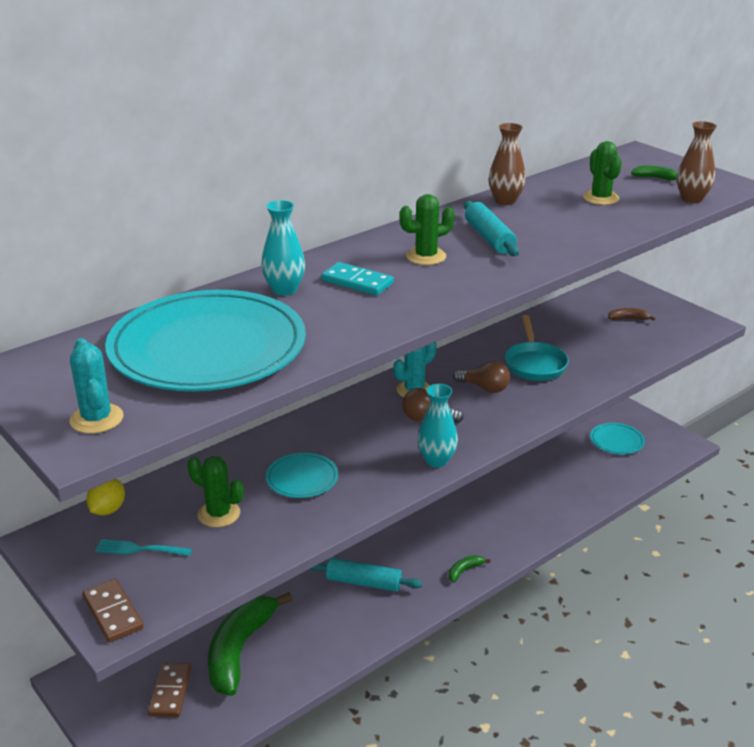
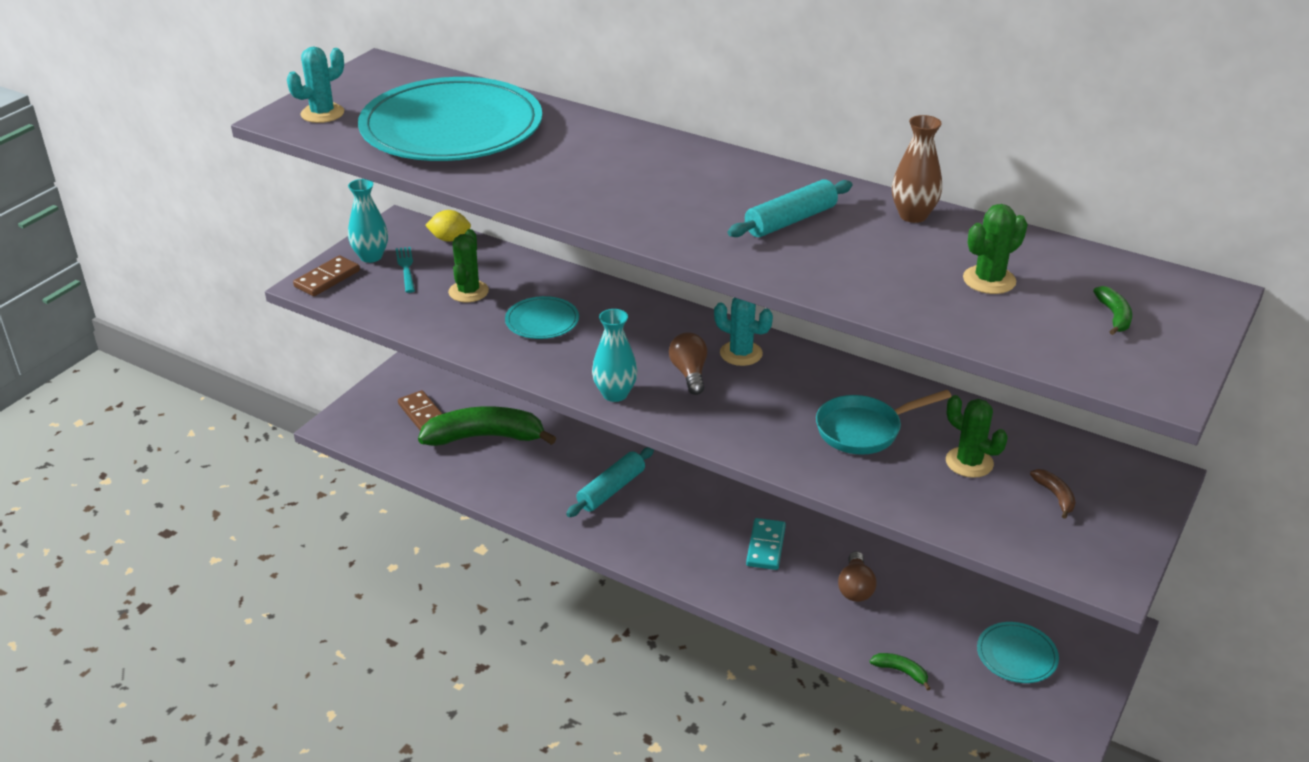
camera: 70 degrees right, 5 degrees up
(170, 692) = (422, 414): brown domino -> brown domino turned 75 degrees clockwise
(284, 290) = (581, 136): turquoise vase -> turquoise vase (371, 256)
(357, 282) = (622, 167): turquoise domino -> turquoise domino (766, 546)
(363, 582) = (611, 490): turquoise rolling pin -> turquoise rolling pin turned 45 degrees clockwise
(426, 256) = (710, 192): green cactus -> green cactus (969, 462)
(464, 570) = (667, 559): green banana -> green banana (901, 671)
(484, 388) = (780, 401): brown light bulb -> brown light bulb (855, 588)
(691, 199) = (1061, 353): brown vase -> none

